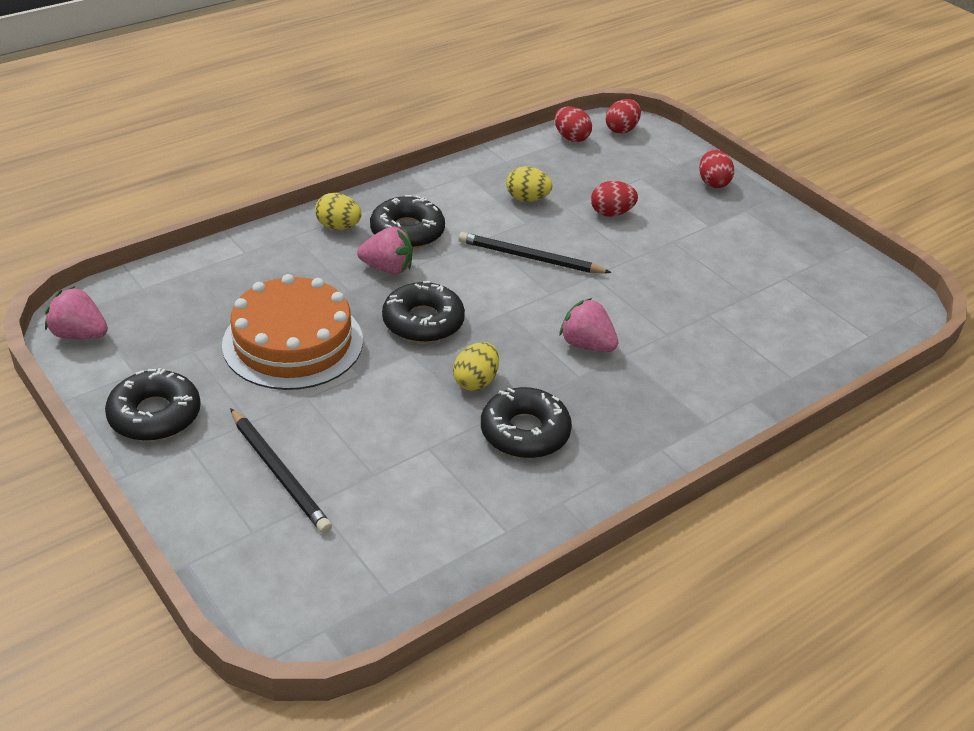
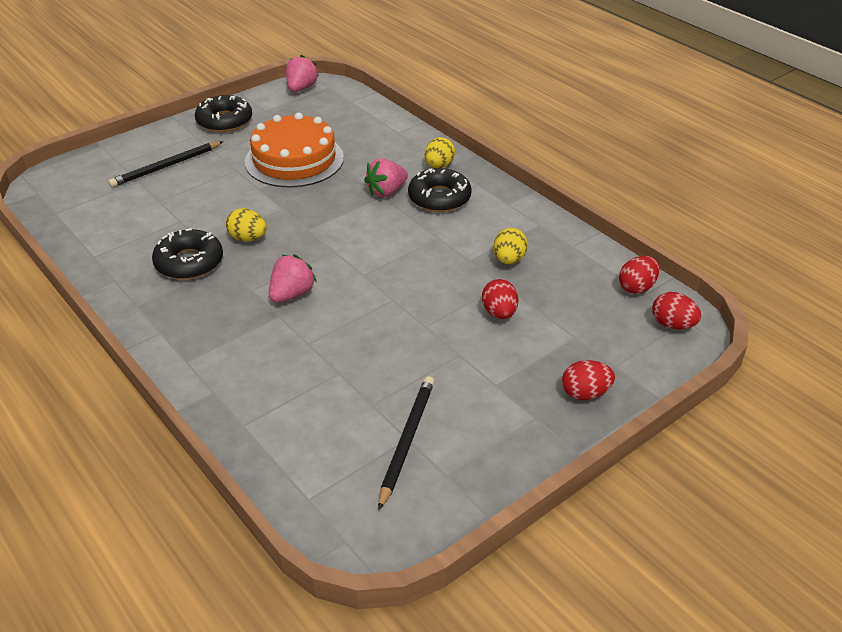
camera: 90 degrees right, 0 degrees up
(387, 268) = (386, 191): pink strawberry -> pink strawberry turned 45 degrees clockwise
(423, 322) = (319, 211): black donut -> none
(530, 258) = (413, 262): black pencil -> black pencil (406, 441)

